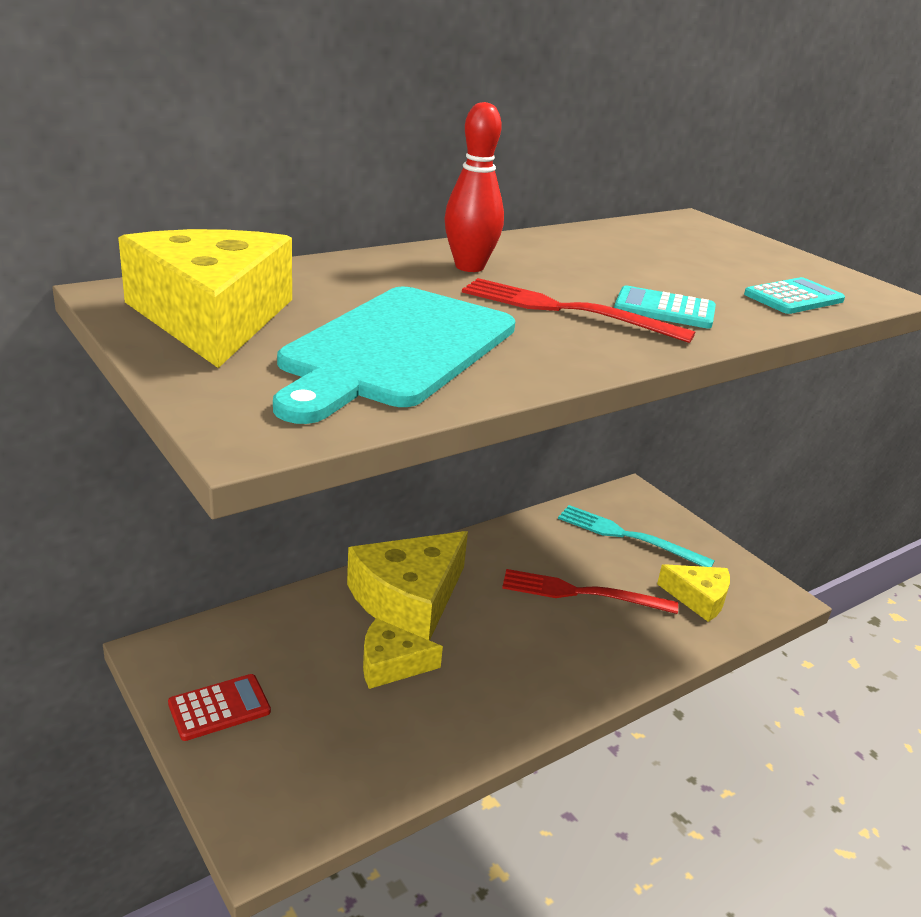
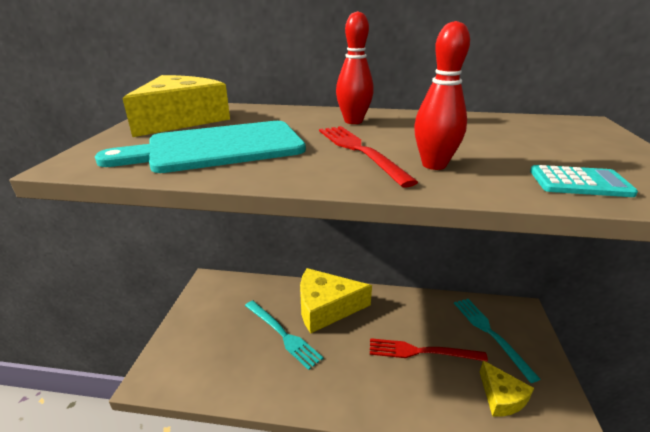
camera: 45 degrees right, 0 degrees up
(219, 708) = (200, 314): red calculator -> none
(391, 664) = (282, 334): yellow cheese -> turquoise fork
(582, 593) = (422, 351): red fork -> red fork turned 45 degrees counterclockwise
(664, 309) = (434, 165): turquoise calculator -> red bowling pin

